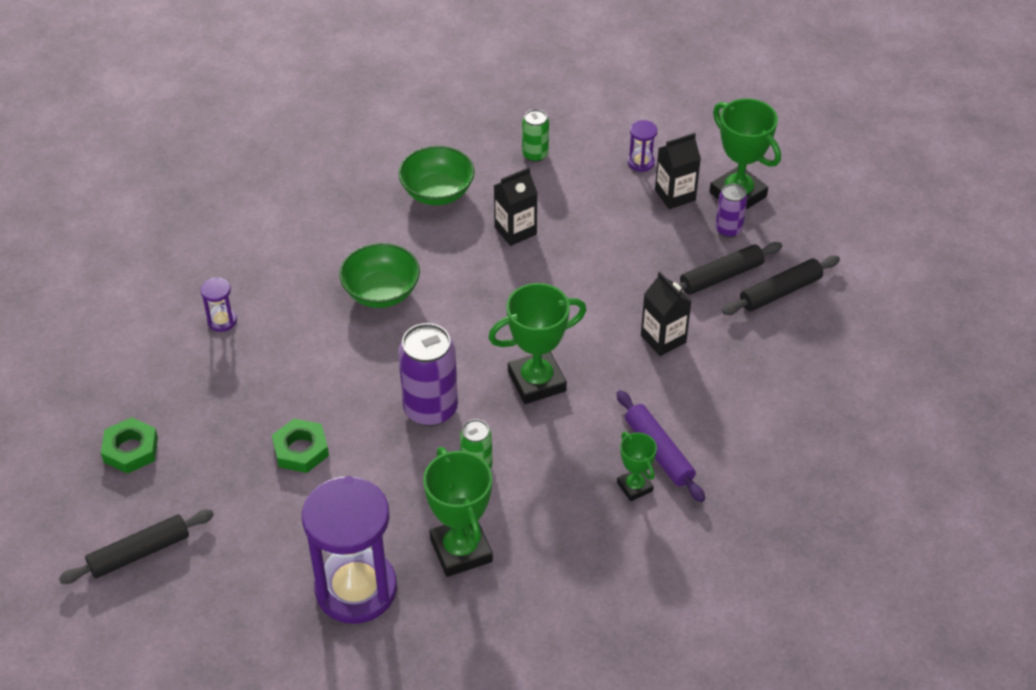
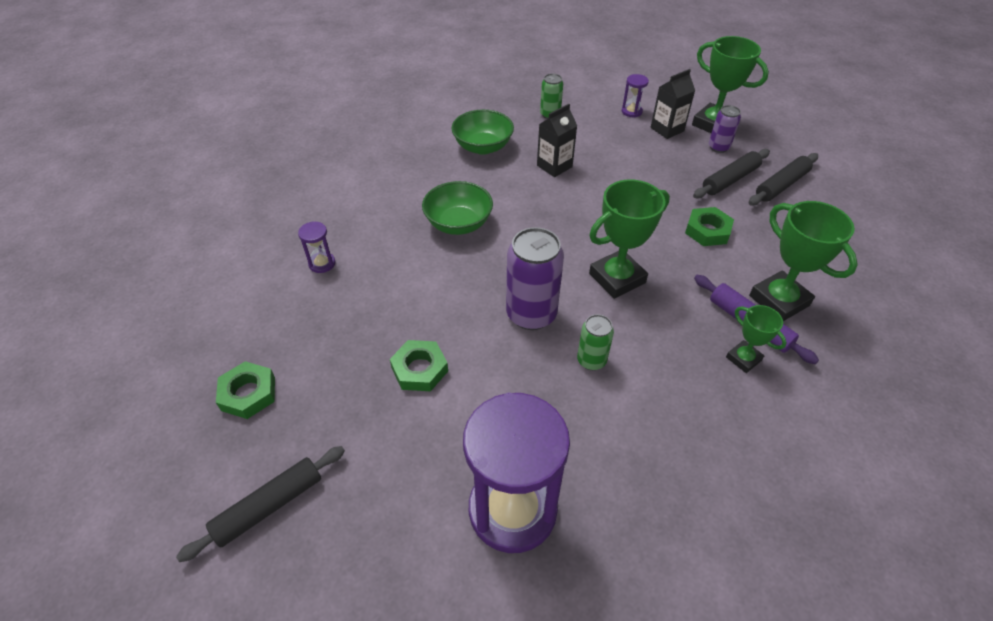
camera: 10 degrees left, 0 degrees up
(461, 550) = (606, 448): green trophy -> green trophy (779, 300)
(663, 339) = (707, 231): black carton -> green nut

